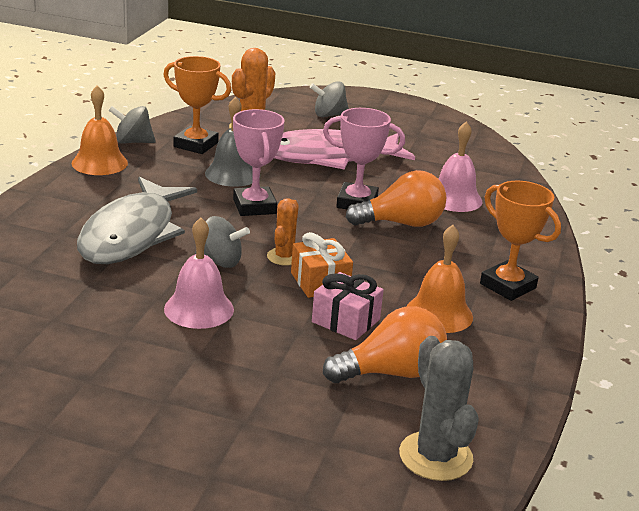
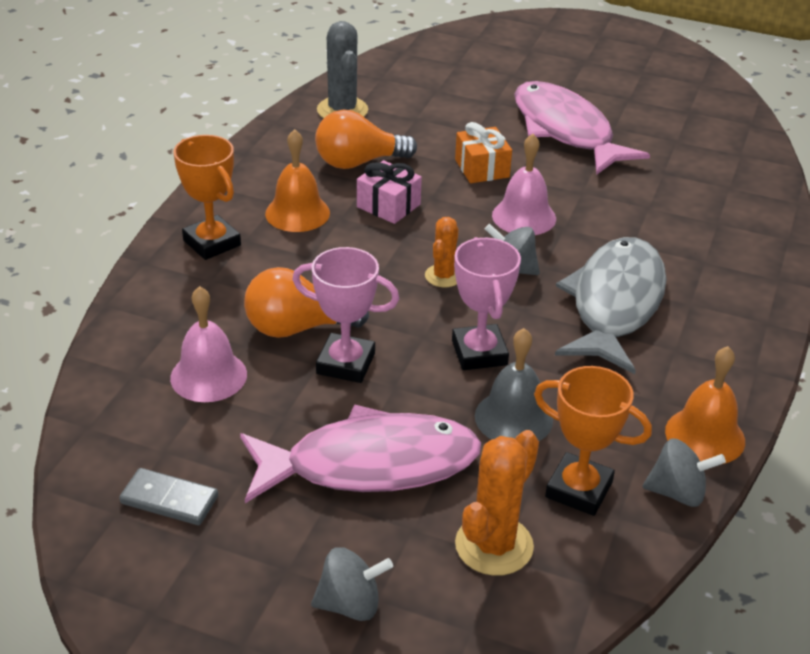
camera: 175 degrees left, 10 degrees up
(116, 424) = (566, 130): none -> pink fish
(320, 282) = (407, 245): orange gift -> orange gift (482, 168)
(444, 148) = (169, 500): none -> grey domino

